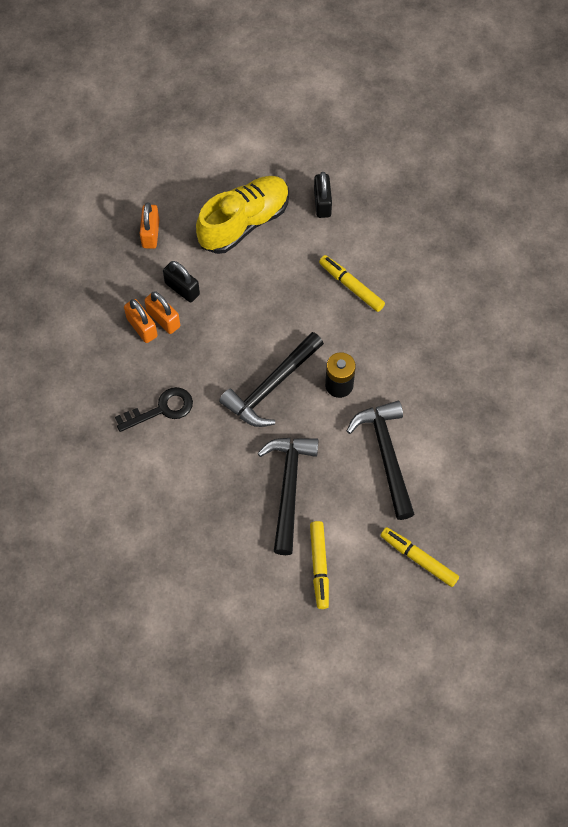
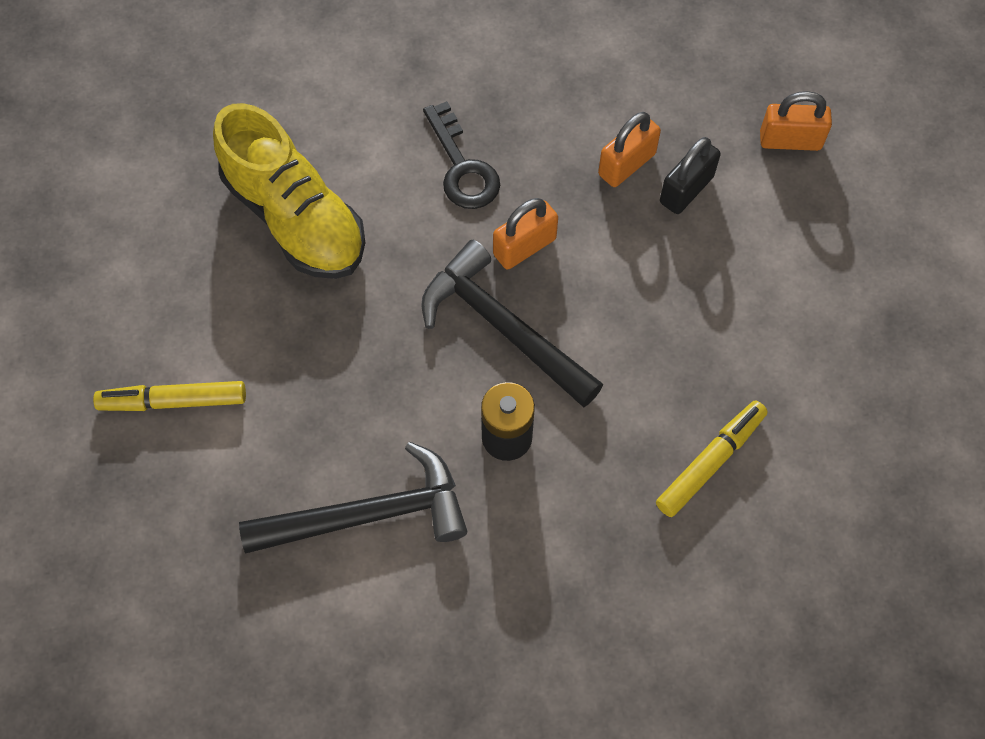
camera: 90 degrees right, 0 degrees up
(142, 327) = (610, 134): orange padlock -> orange padlock (524, 247)
(244, 223) = (828, 282): yellow shoe -> yellow shoe (295, 217)
(288, 488) = (315, 354): black hammer -> none
(322, 203) = (886, 413): black padlock -> none
(418, 559) = (170, 563): yellow marker -> none

